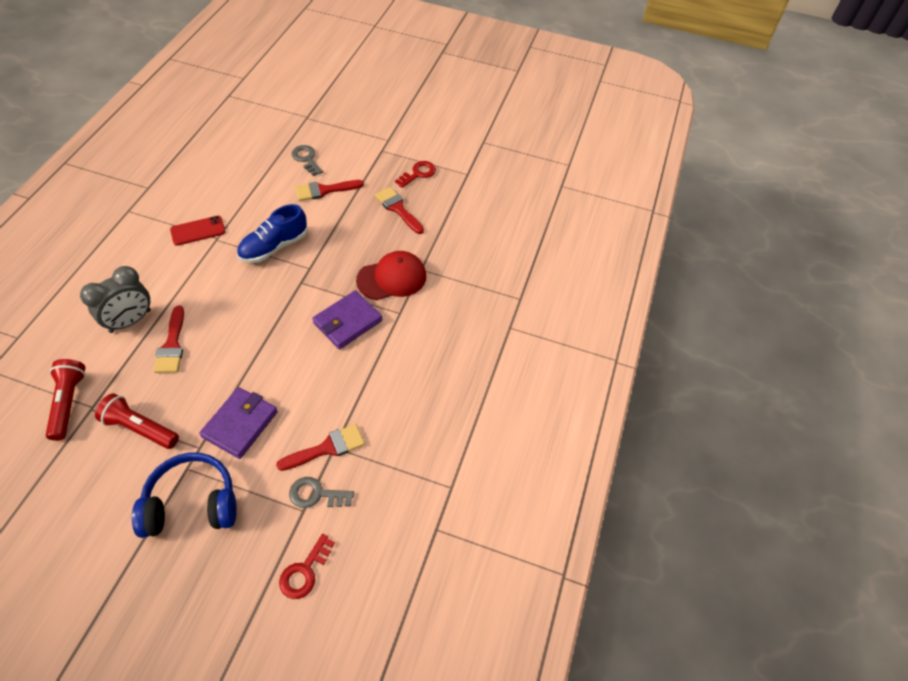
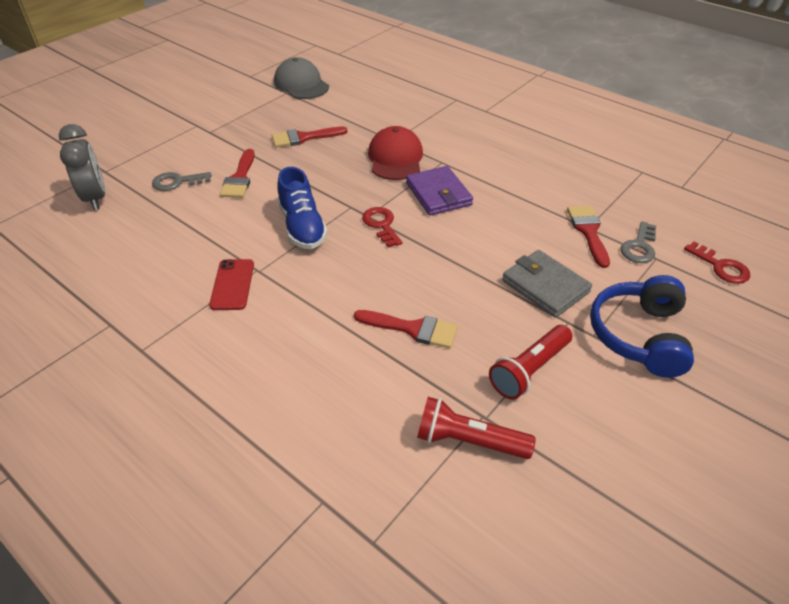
camera: 65 degrees left, 10 degrees down
(130, 321) = (354, 365): grey clock -> grey clock (95, 198)
(240, 424) = (545, 286): purple wallet -> grey wallet
(418, 173) = (263, 117): red key -> red key (381, 225)
(487, 179) = (301, 84): none -> grey cap

